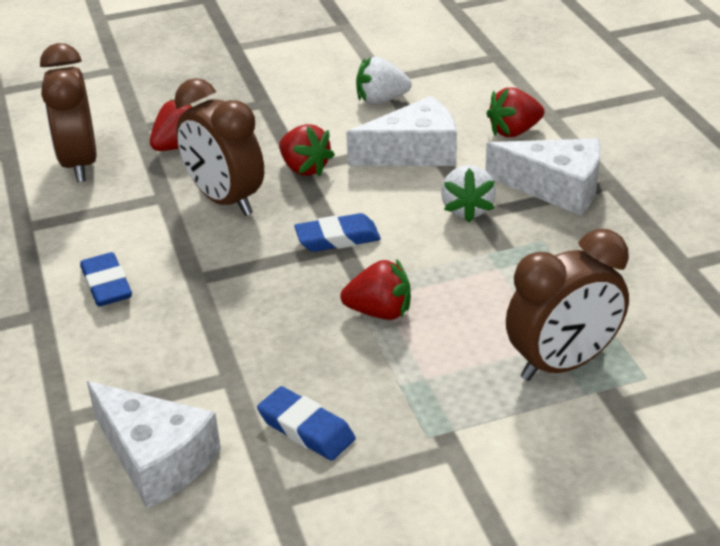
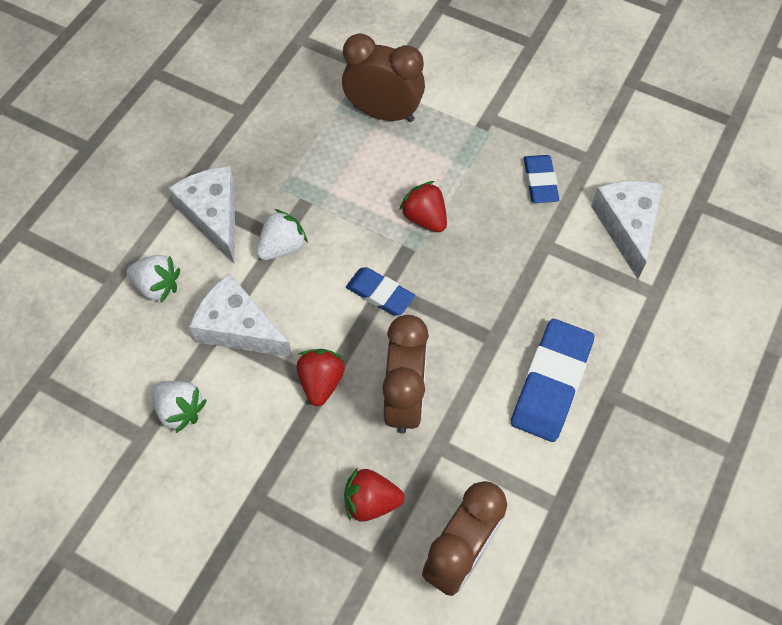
camera: 135 degrees left, 25 degrees up
(106, 285) = (551, 383): blue eraser -> blue eraser, size x1.67
(514, 131) = (157, 286): red strawberry -> white strawberry

